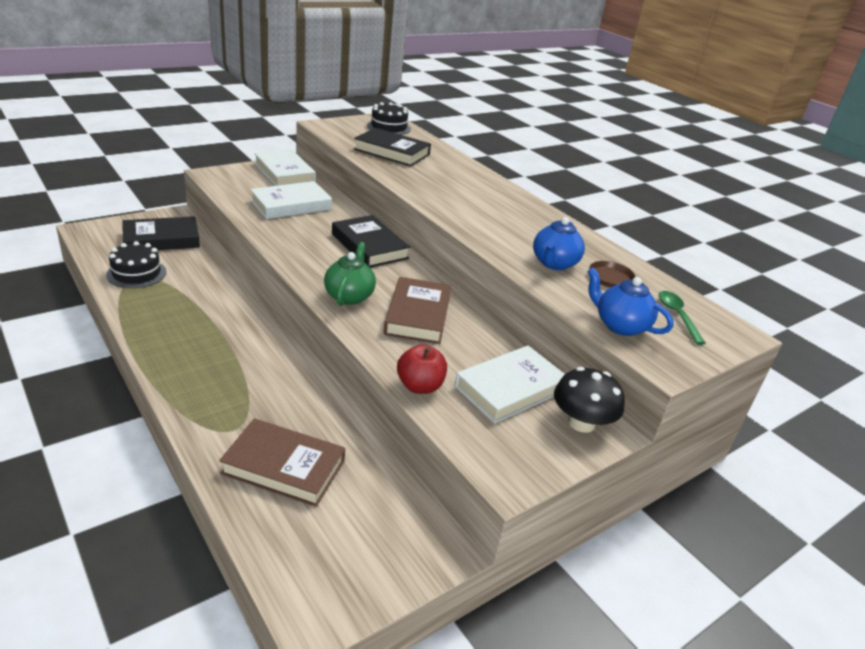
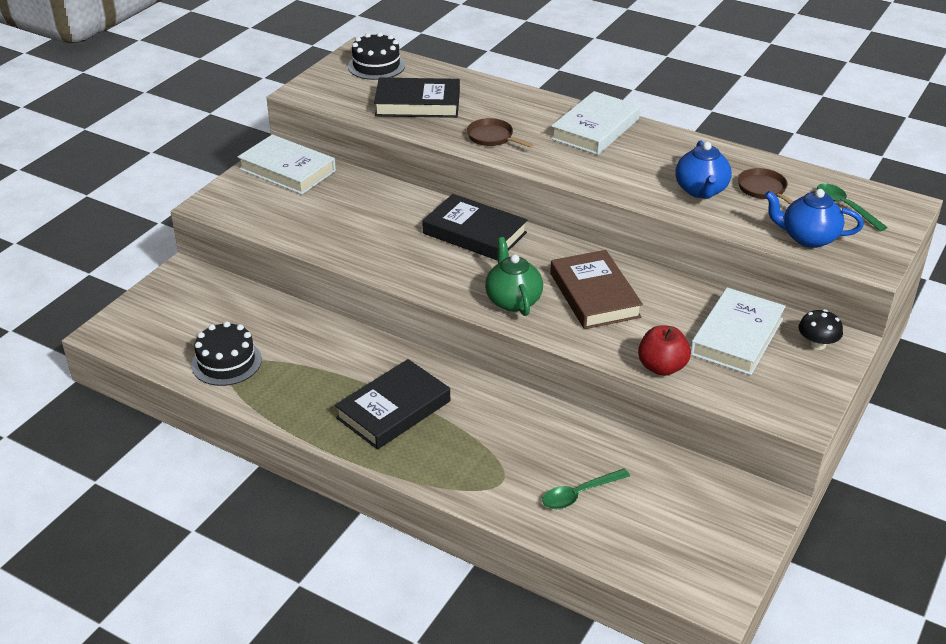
camera: 20 degrees left, 5 degrees up
(161, 239) = (204, 309): black book -> black book (393, 409)
(284, 467) = (579, 494): brown book -> green spoon
(291, 205) = (342, 212): white book -> white book (595, 129)
(423, 184) = (492, 137): none -> brown pan
(581, 423) = (817, 344): black mushroom -> black mushroom, size x0.64

